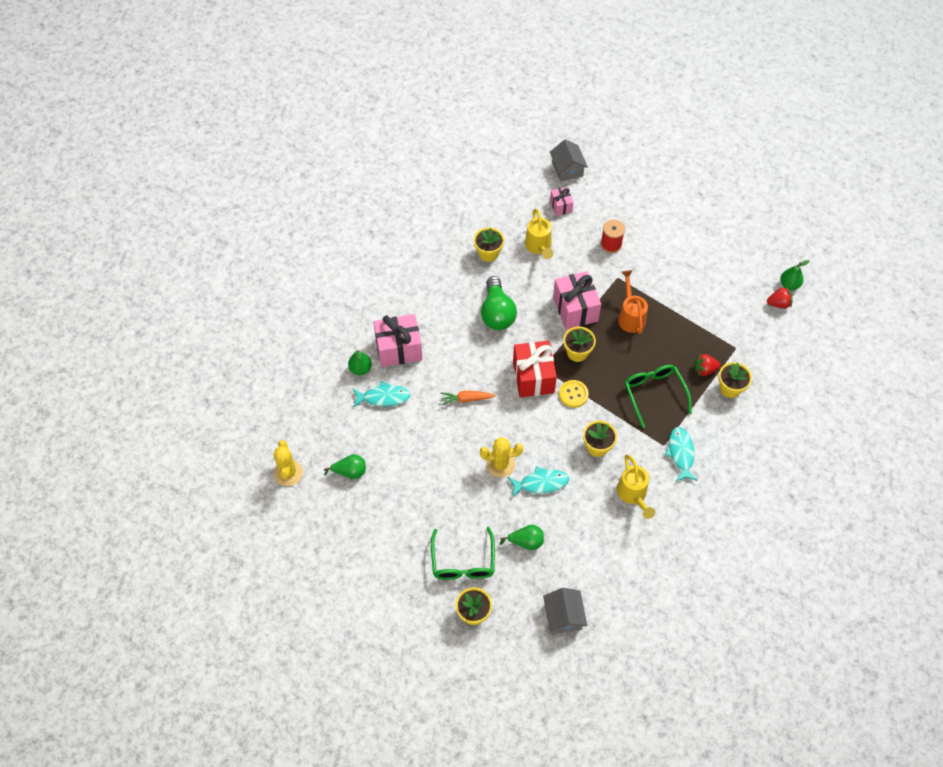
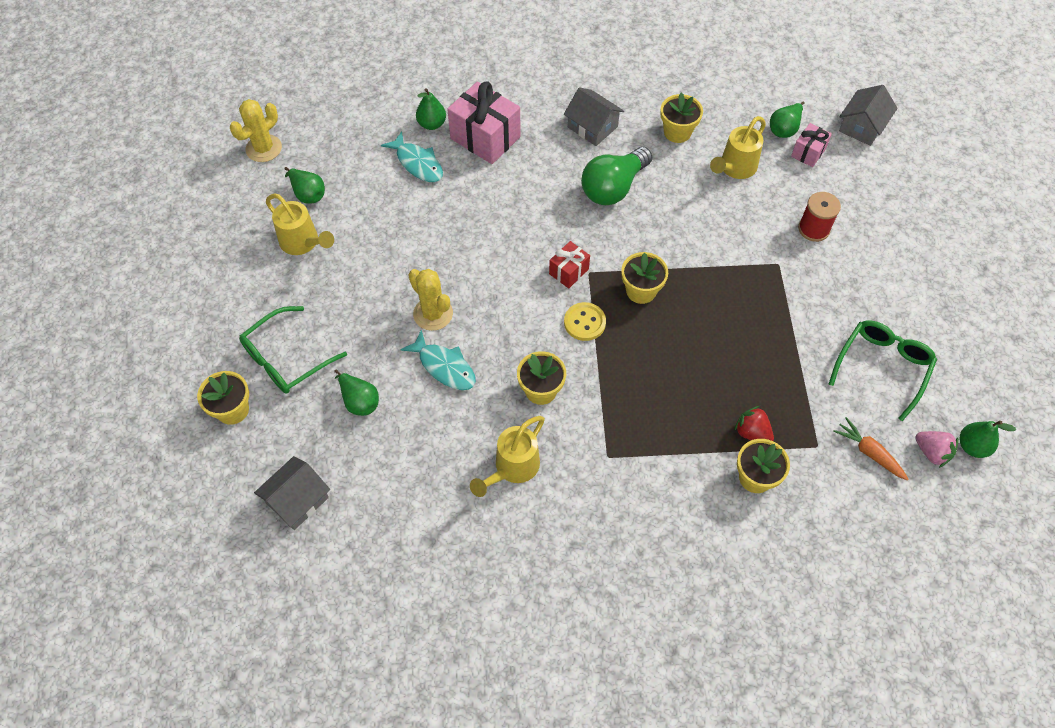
camera: 50 degrees right, 0 degrees up
(385, 499) = (303, 243): none -> yellow watering can
(444, 290) = (592, 127): none -> grey house
(466, 399) = (483, 231): orange carrot -> orange carrot (869, 452)
(533, 377) = (569, 271): red gift -> red gift, size x0.53
(535, 203) = (784, 129): none -> green pear
(575, 309) = (694, 252): pink gift -> none
(630, 316) = (741, 310): orange watering can -> none
(654, 393) = (665, 401): green glasses -> green glasses (882, 367)
(681, 453) = (613, 482): turquoise fish -> none
(778, 303) = (932, 452): red strawberry -> pink strawberry

